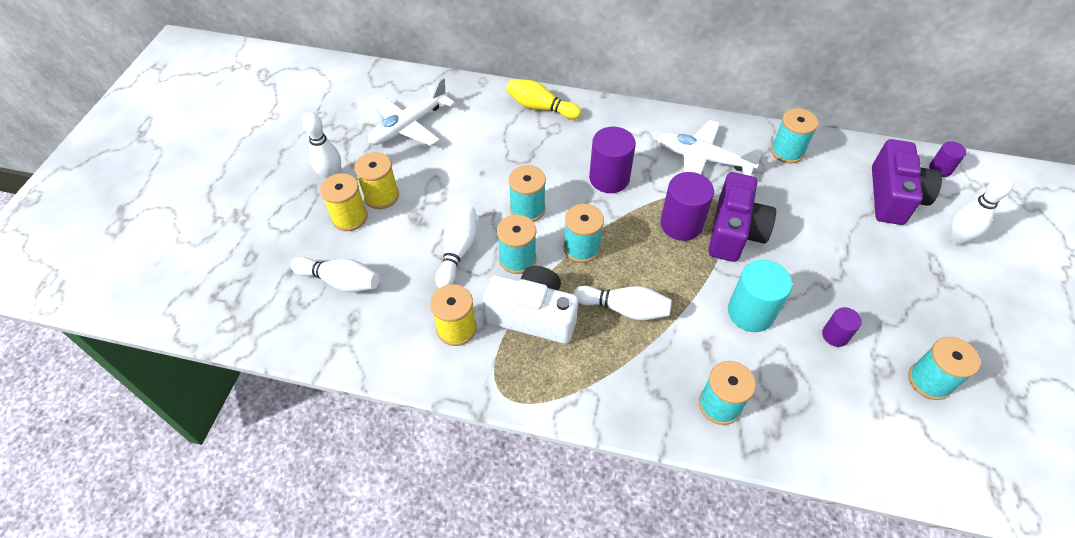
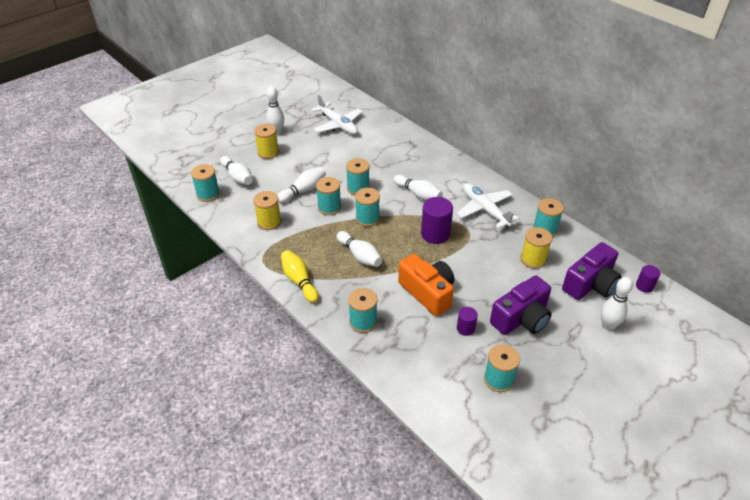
camera: 35 degrees right, 10 degrees down
(321, 335) = (208, 194): none -> turquoise spool
(381, 196) = (292, 150): yellow spool -> yellow spool (533, 259)
(409, 125) = (337, 124): white plane -> white plane turned 120 degrees counterclockwise
(533, 315) = (311, 235): white camera -> none
(540, 107) = (417, 145): yellow bowling pin -> yellow bowling pin (299, 281)
(609, 178) = (418, 194): purple cylinder -> white bowling pin
(734, 231) = (463, 252): purple camera -> purple camera (521, 318)
(750, 312) = (428, 292): turquoise cylinder -> orange camera

